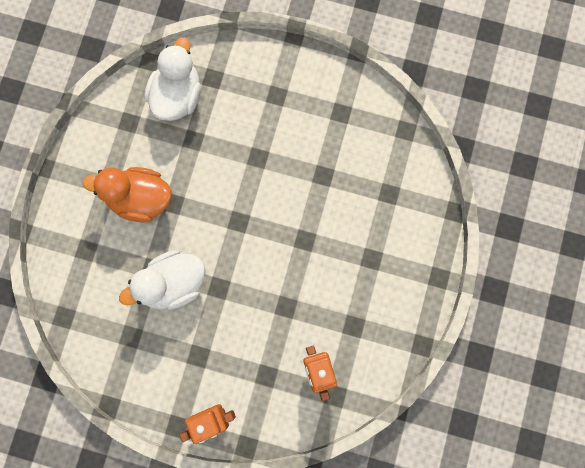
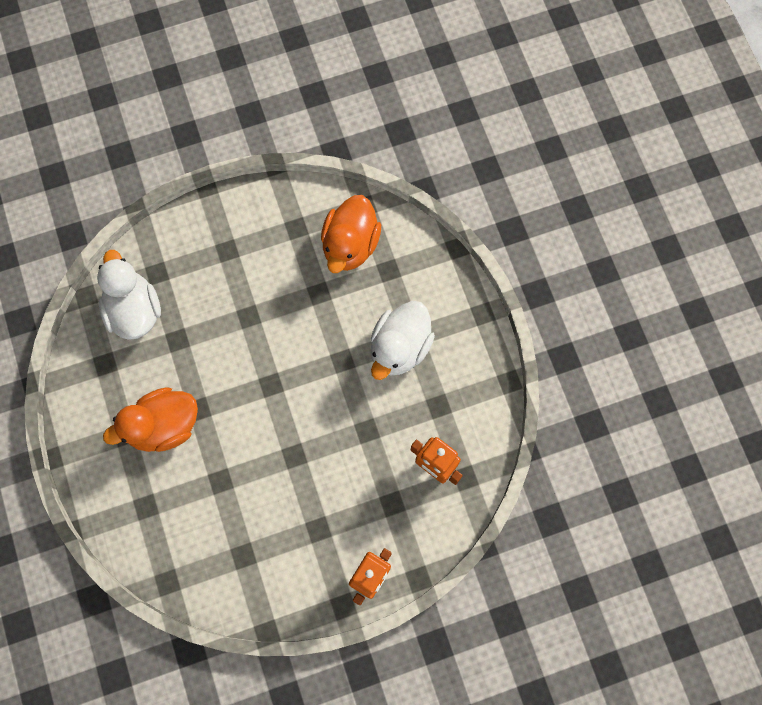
camera: 35 degrees left, 5 degrees down
(172, 284) = (249, 481): white duck -> white duck (399, 347)
(373, 154) = (350, 245): none -> orange duck

